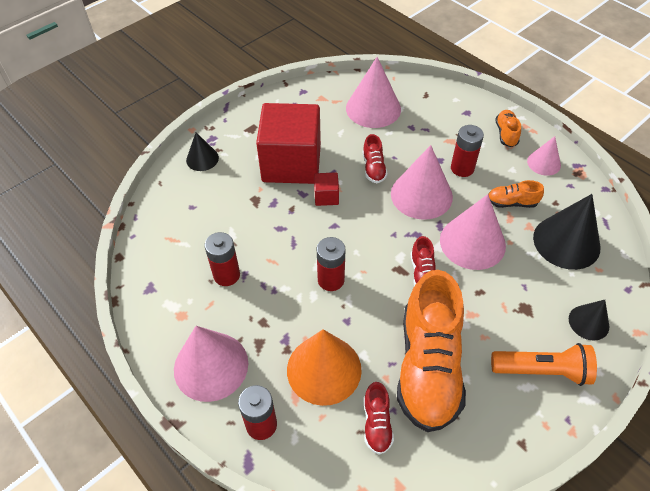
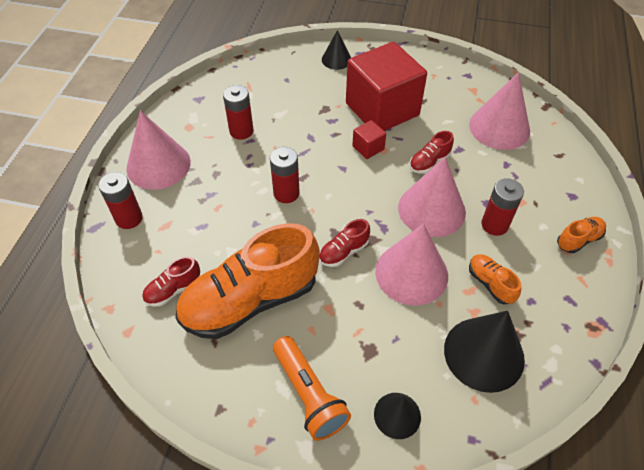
camera: 55 degrees right, 0 degrees up
(324, 369) = (199, 231): orange cone -> none
(544, 163) = (573, 289): pink cone -> none

